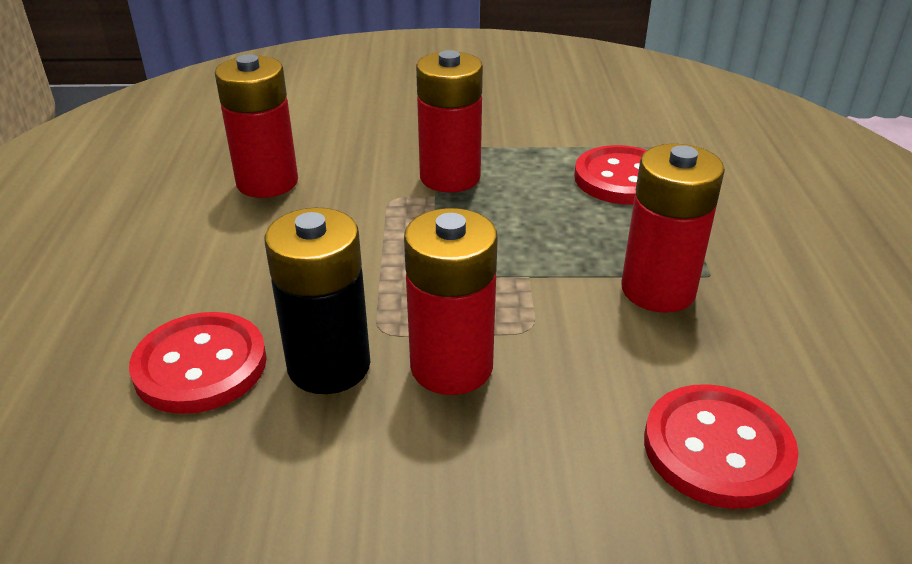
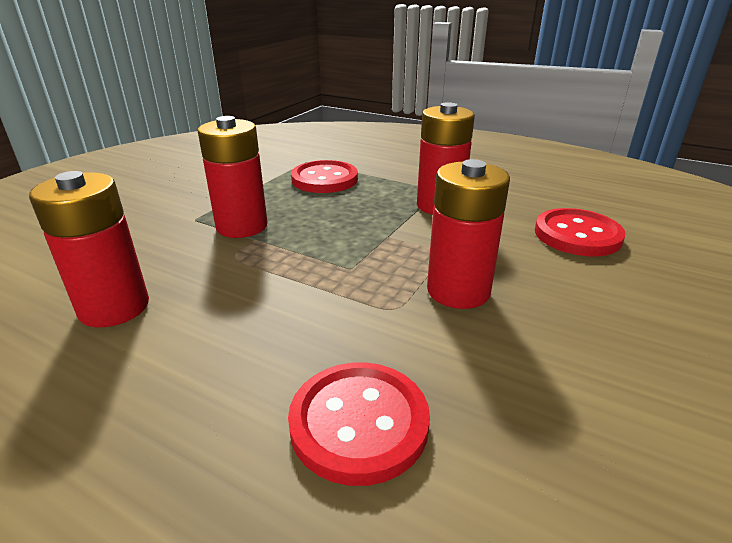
camera: 60 degrees left, 5 degrees down
(329, 366) = (418, 344): black battery -> none

